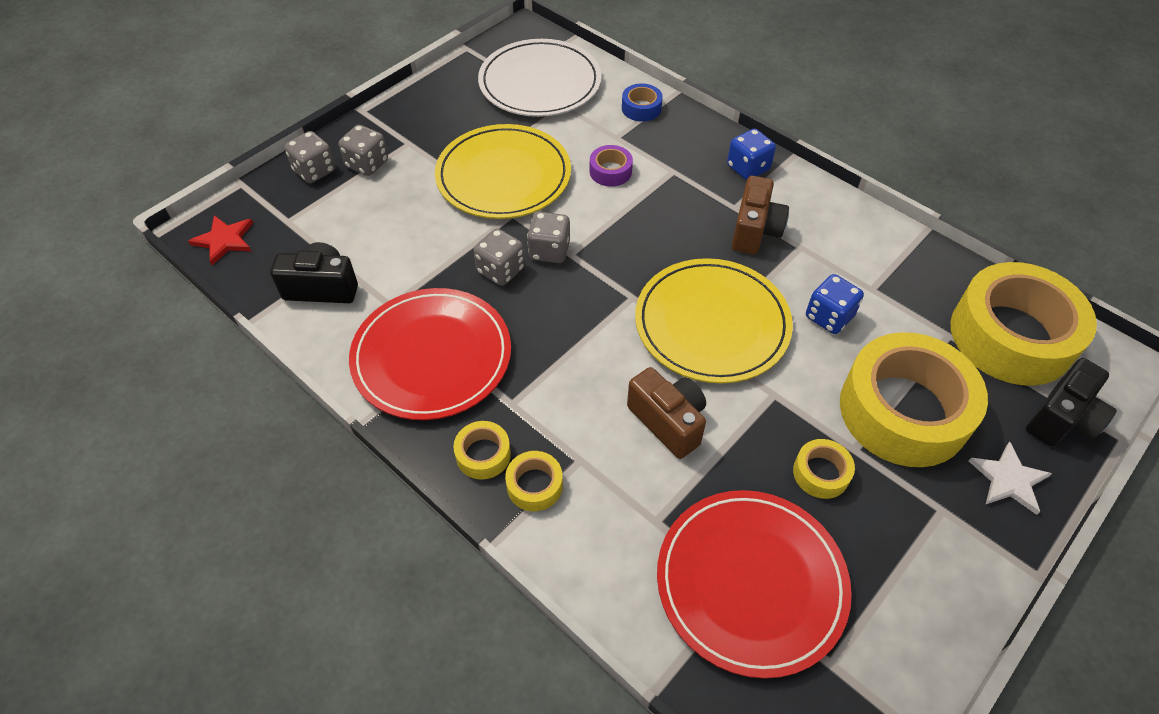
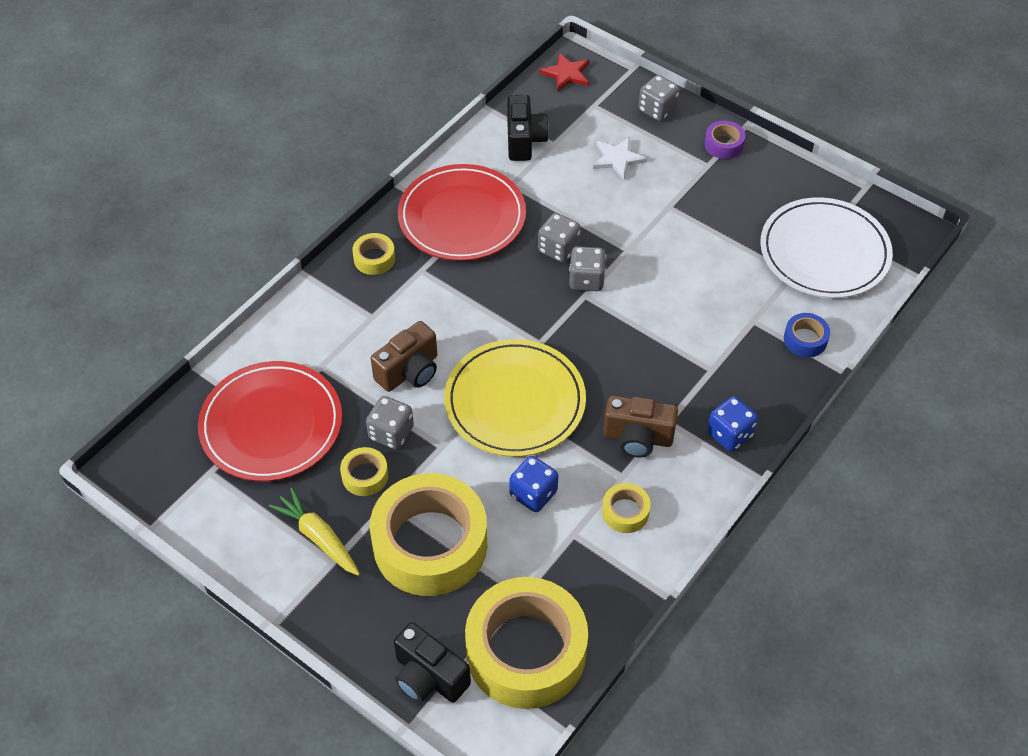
camera: 85 degrees right, 0 degrees up
(367, 164) = (673, 142): grey dice -> grey dice (391, 433)
(503, 176) = (677, 238): yellow plate -> none
(534, 485) = (349, 291): yellow tape -> yellow tape (625, 512)
(610, 171) = (700, 318): purple tape -> purple tape (723, 144)
(912, 525) = (318, 537): none -> yellow carrot
(1008, 479) = (362, 618): white star -> white star (617, 159)

